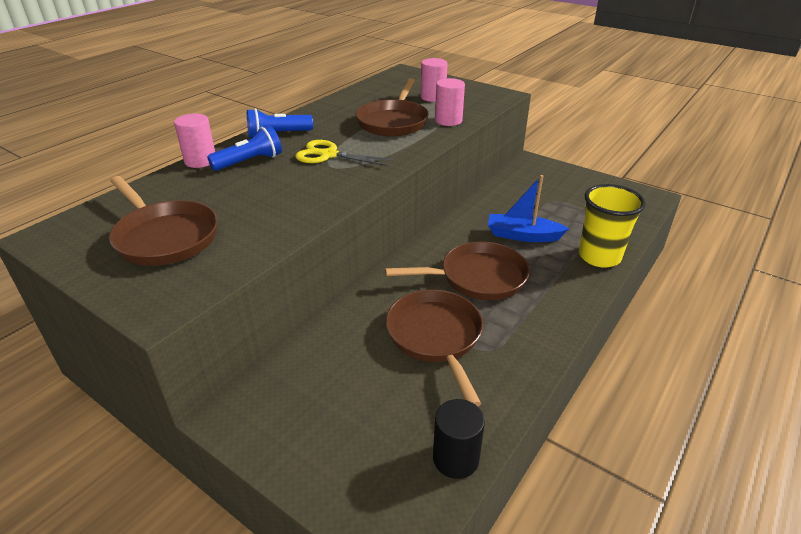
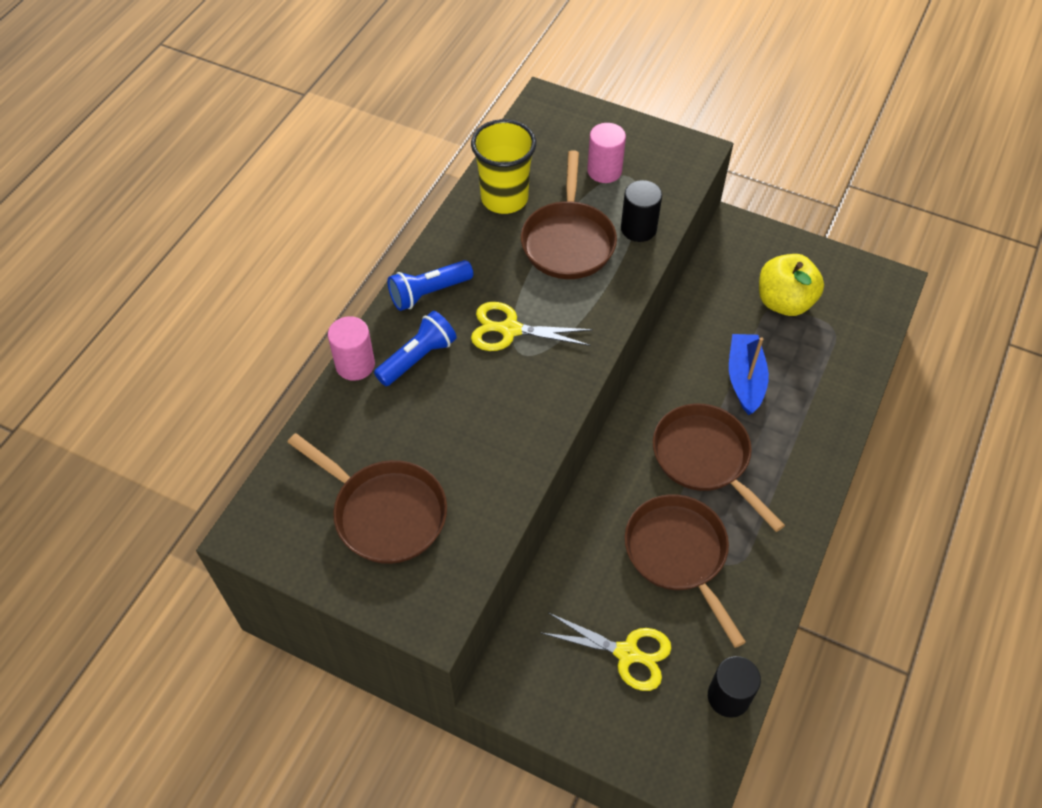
camera: 10 degrees left, 20 degrees up
(362, 405) = (627, 653): none -> yellow scissors
(448, 120) = (638, 228): pink cylinder -> black cylinder
(477, 277) = (705, 459): brown pan -> brown pan turned 105 degrees counterclockwise
(522, 235) = (745, 379): blue boat -> blue boat turned 90 degrees clockwise
(562, 199) = (784, 302): none -> yellow apple
(599, 257) = (836, 403): yellow cup -> yellow cup (504, 198)

